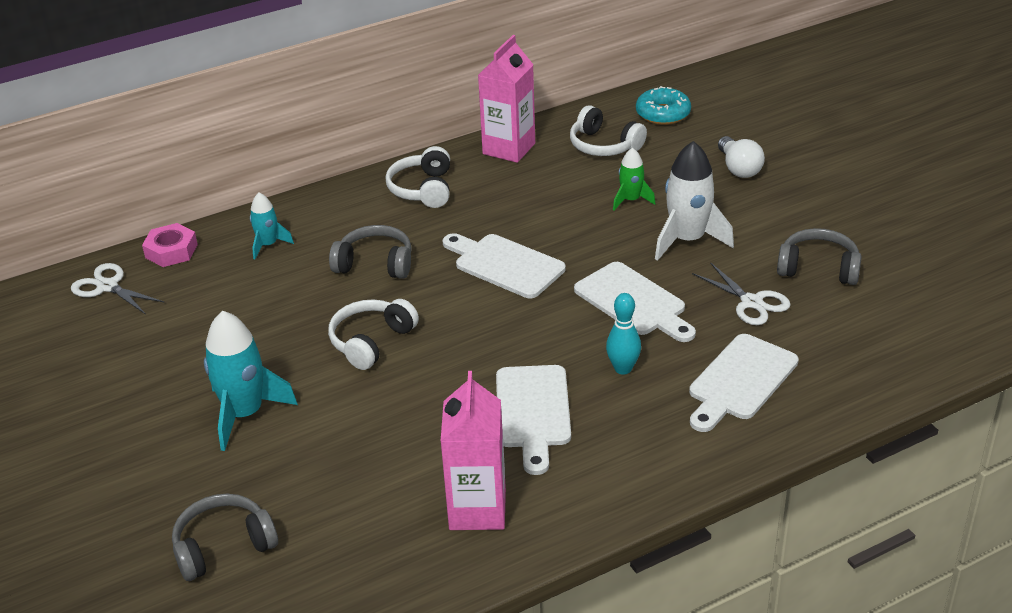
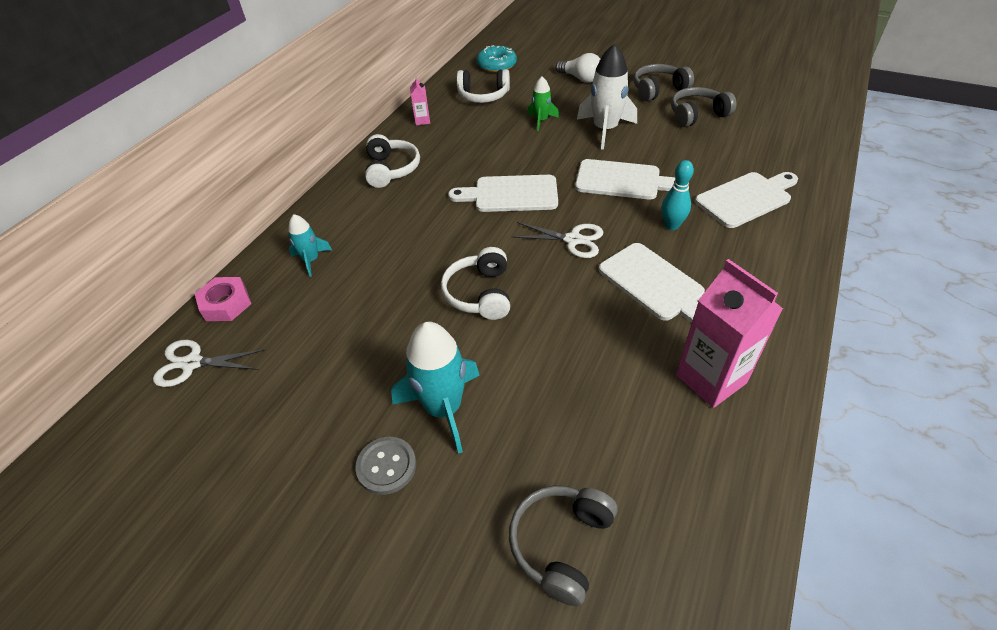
camera: 35 degrees left, 10 degrees up
(164, 430) = (386, 466): none -> grey button
(375, 264) = (415, 235): grey headphones -> grey headphones (658, 90)
(423, 189) = (391, 169): white headphones -> white headphones turned 150 degrees counterclockwise
(509, 149) = (422, 121): pink carton -> pink carton, size x0.47
(740, 381) = (746, 198): white cutting board -> white cutting board turned 120 degrees counterclockwise
(751, 302) = (689, 150): white scissors -> white scissors (573, 240)

